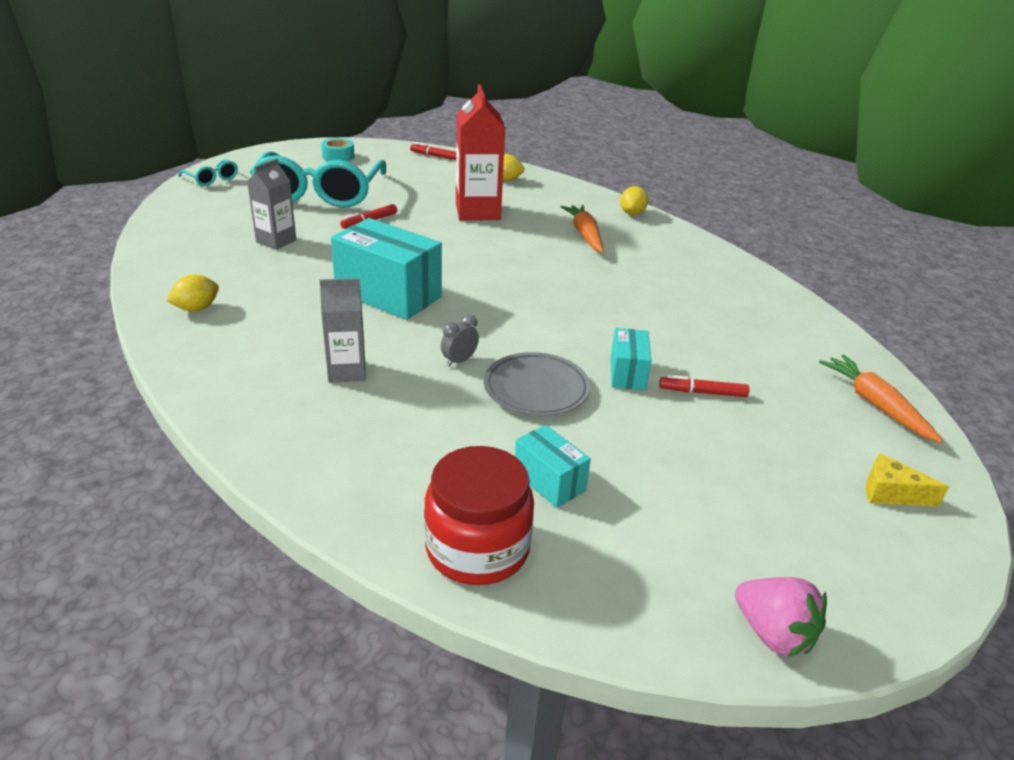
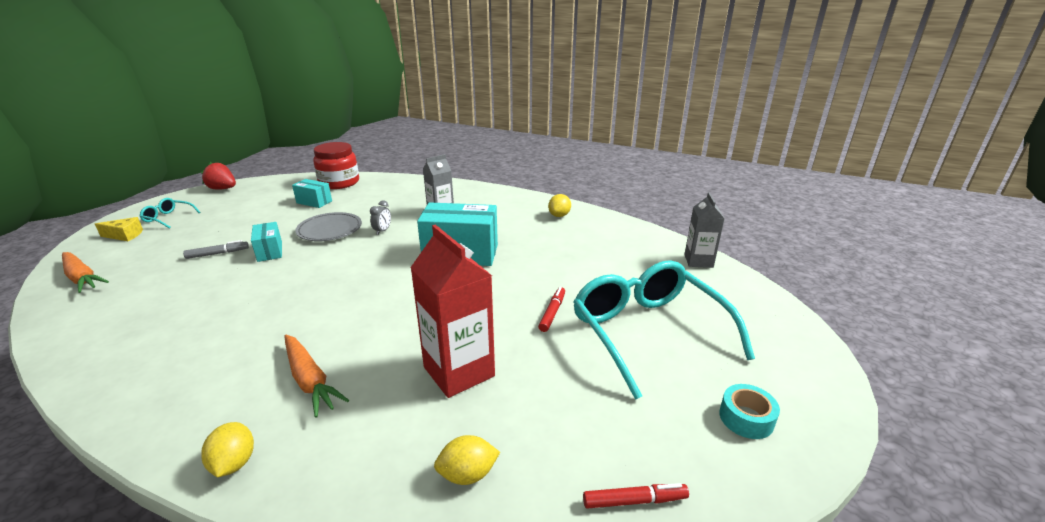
camera: 155 degrees right, 5 degrees down
(212, 179) = (767, 311): turquoise glasses -> turquoise glasses (168, 218)
(276, 241) = (592, 267): grey carton -> grey carton (698, 261)
(702, 392) = (218, 254): red marker -> grey marker
(773, 634) = (223, 189): pink strawberry -> red strawberry

